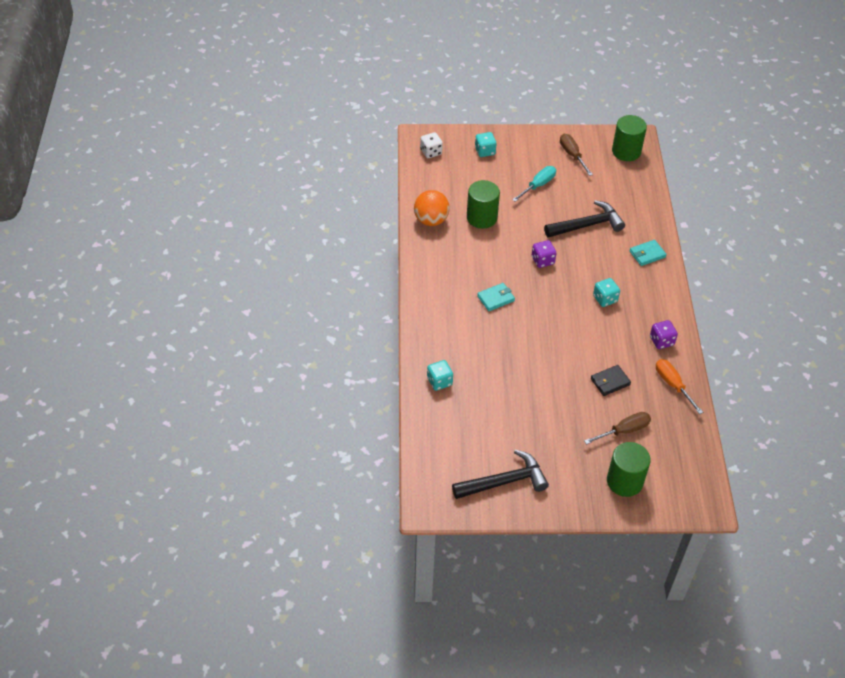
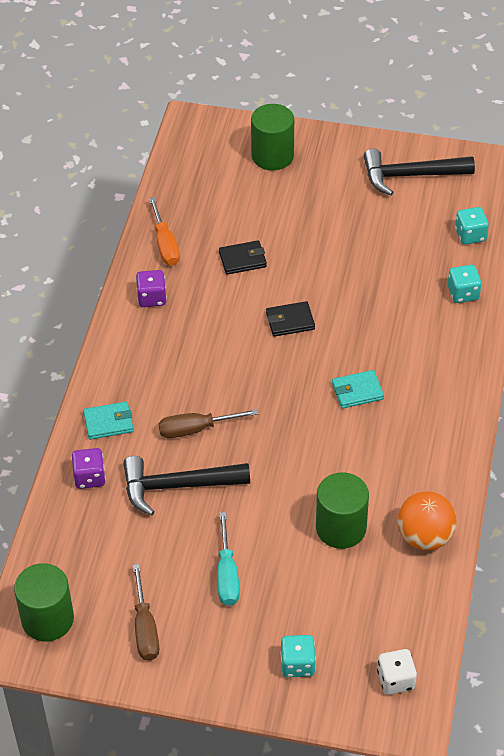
camera: 165 degrees left, 0 degrees up
(538, 185) = (227, 575): turquoise screwdriver -> turquoise screwdriver turned 60 degrees counterclockwise
(542, 260) = (269, 438): purple dice -> purple dice (89, 477)
(557, 340) = (290, 321): none -> black wallet
(605, 299) = (202, 366): turquoise dice -> turquoise dice (470, 235)
(624, 430) = (249, 205): brown screwdriver -> brown screwdriver (195, 429)

